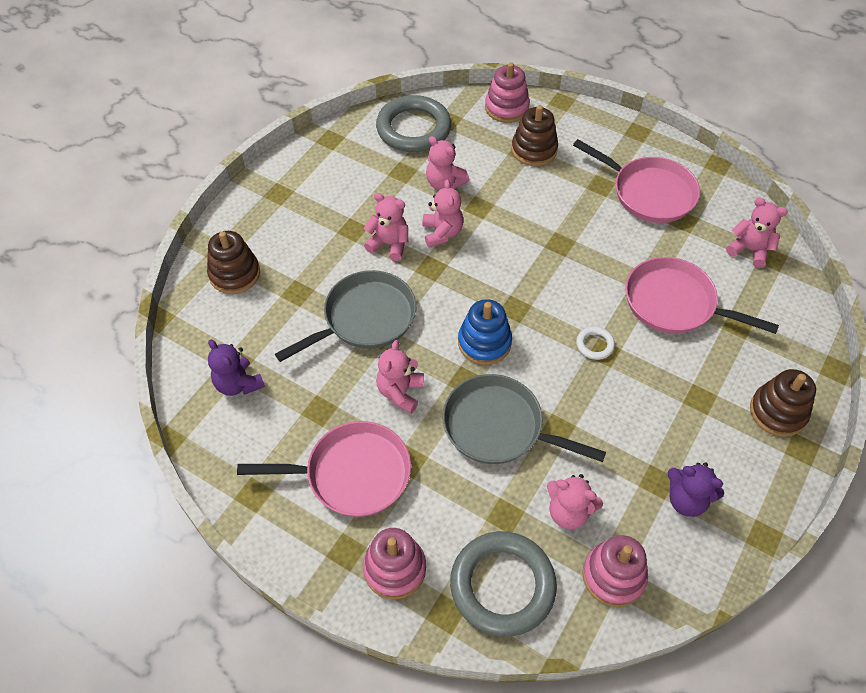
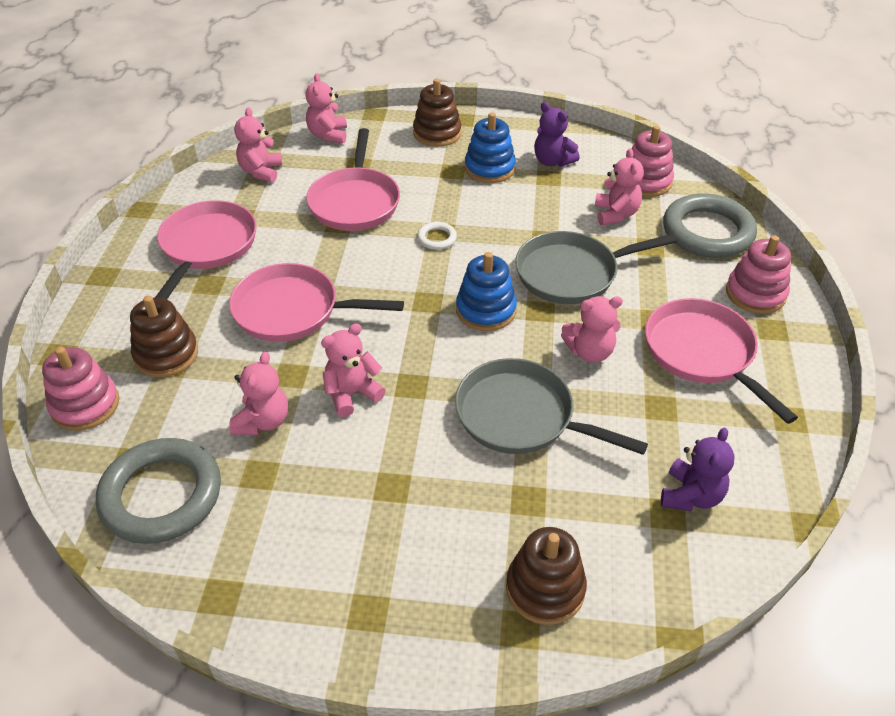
camera: 115 degrees left, 10 degrees down
(389, 244) = (397, 438): pink teddy bear -> pink teddy bear (328, 135)
(499, 427) = (572, 273): grey pan -> grey pan turned 75 degrees clockwise
(546, 224) = (293, 310): none -> pink pan
(686, 500) = (552, 161): purple teddy bear -> purple teddy bear turned 135 degrees clockwise
(693, 433) = (489, 168): none -> blue stacking toy

